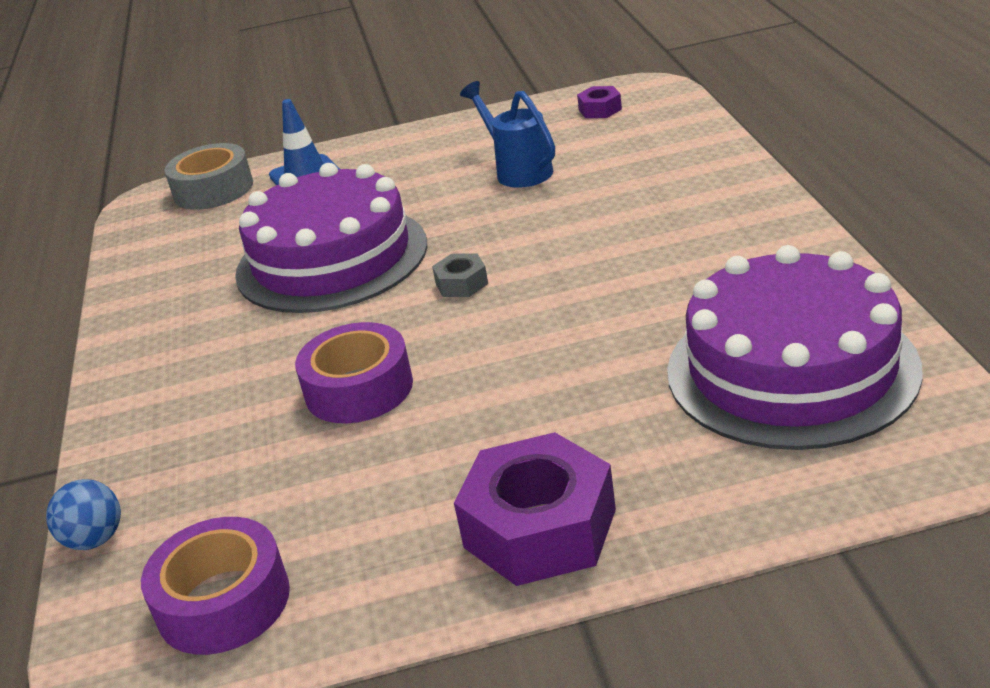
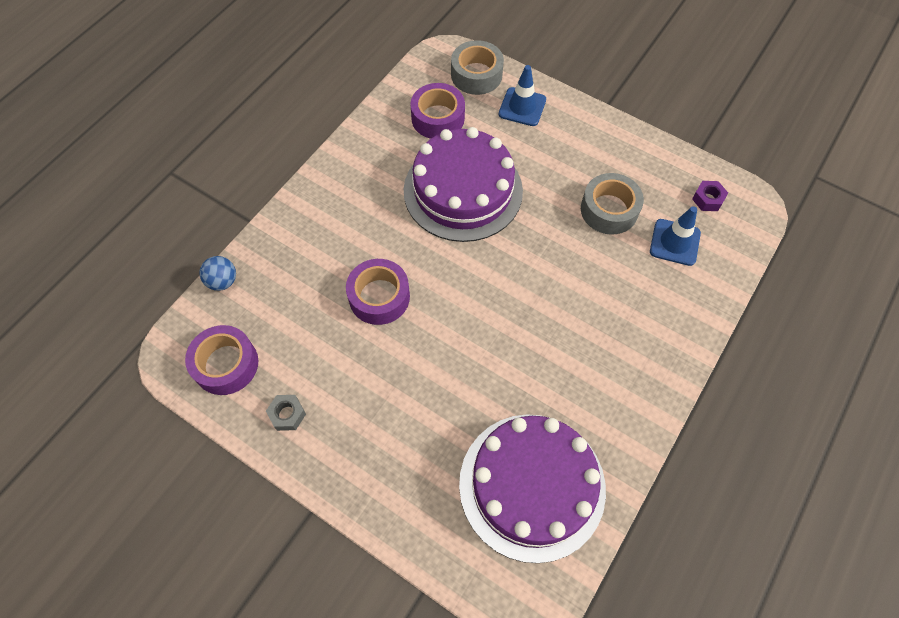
camera: 40 degrees right, 30 degrees up
(213, 238) = (438, 118): none -> purple tape
(461, 283) = (488, 271): grey nut -> grey nut (287, 414)
(518, 170) = (609, 210): blue watering can -> grey tape
(540, 528) = (346, 454): purple nut -> none
(618, 146) = (674, 242): none -> blue traffic cone

